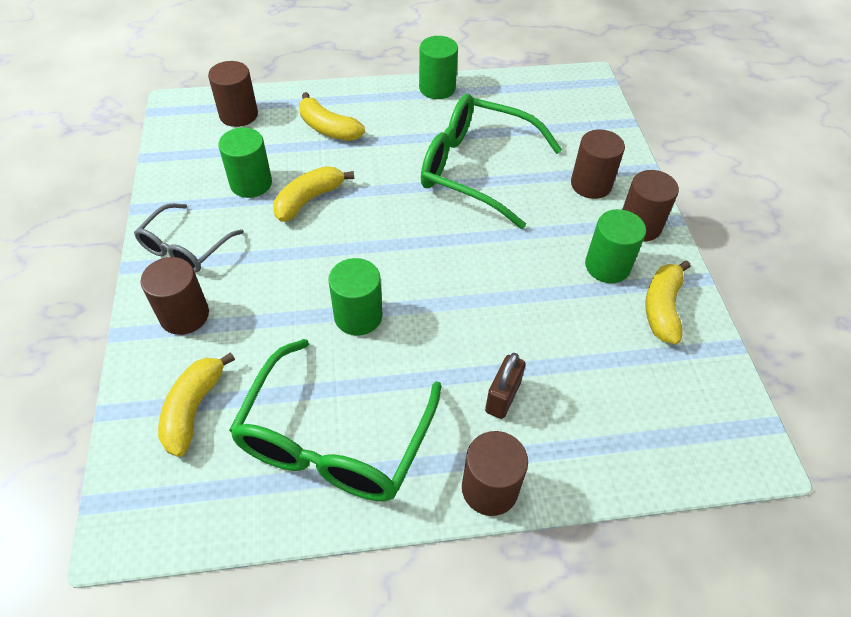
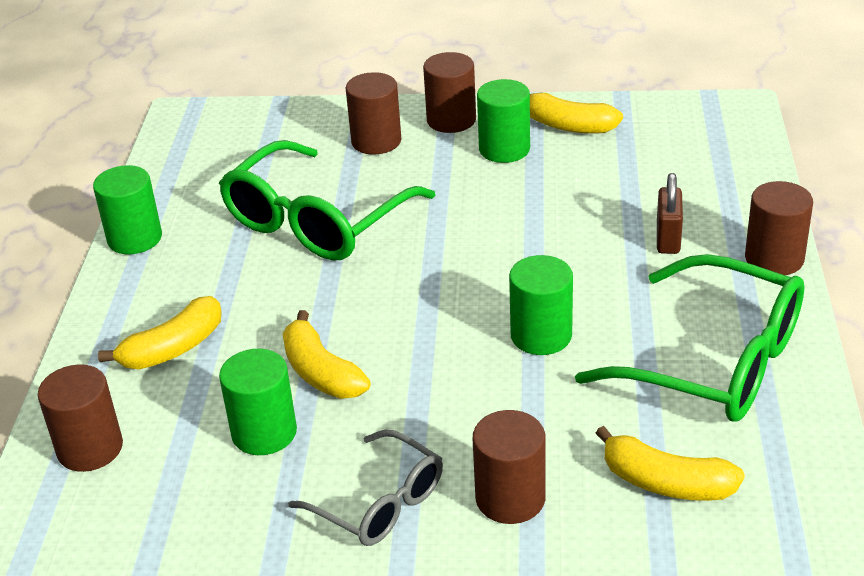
camera: 75 degrees left, 15 degrees down
(502, 397) = (668, 239): brown padlock -> brown padlock turned 60 degrees clockwise

